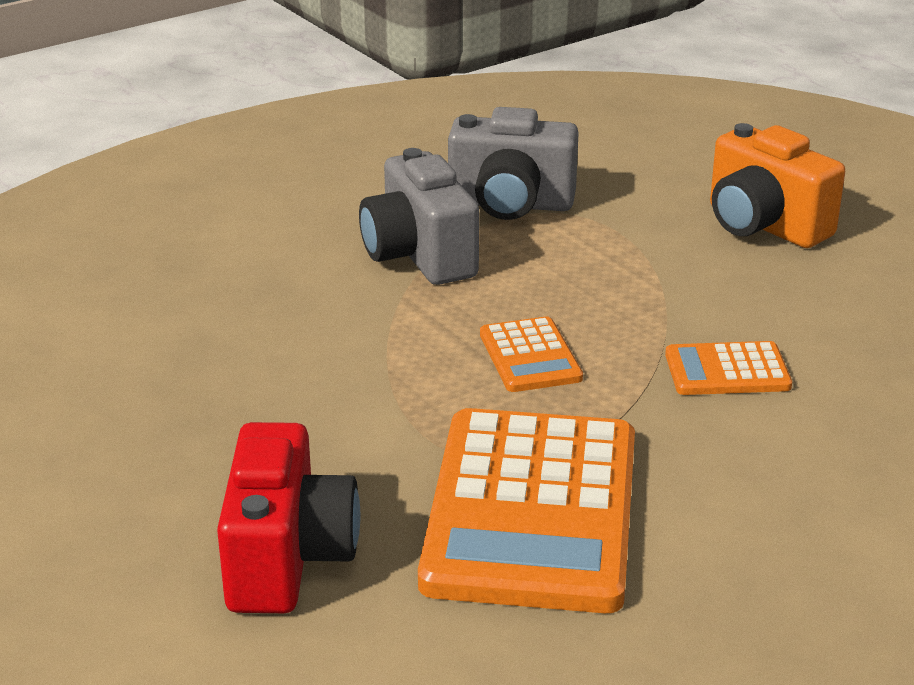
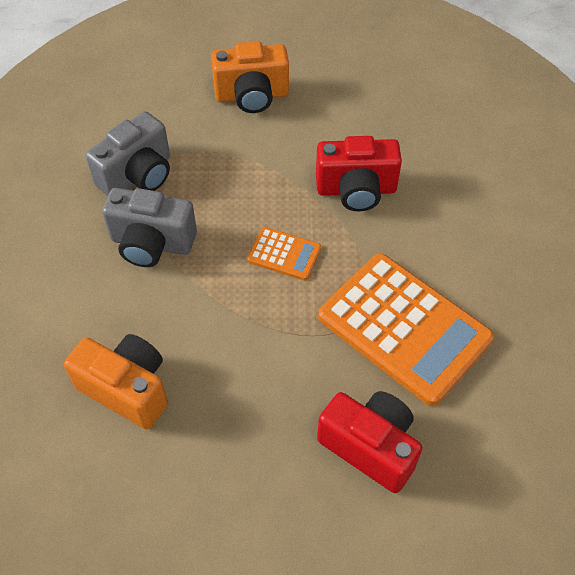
camera: 55 degrees left, 25 degrees up
(184, 328) = (127, 389): none -> orange camera
(727, 371) = (356, 190): orange calculator -> red camera

